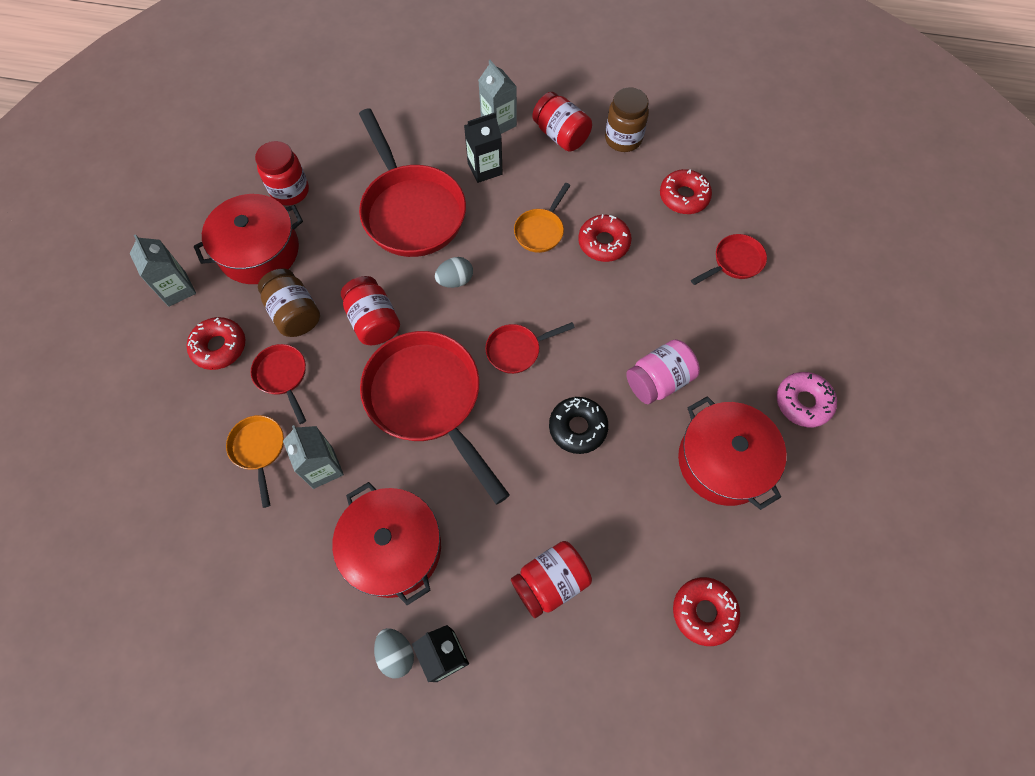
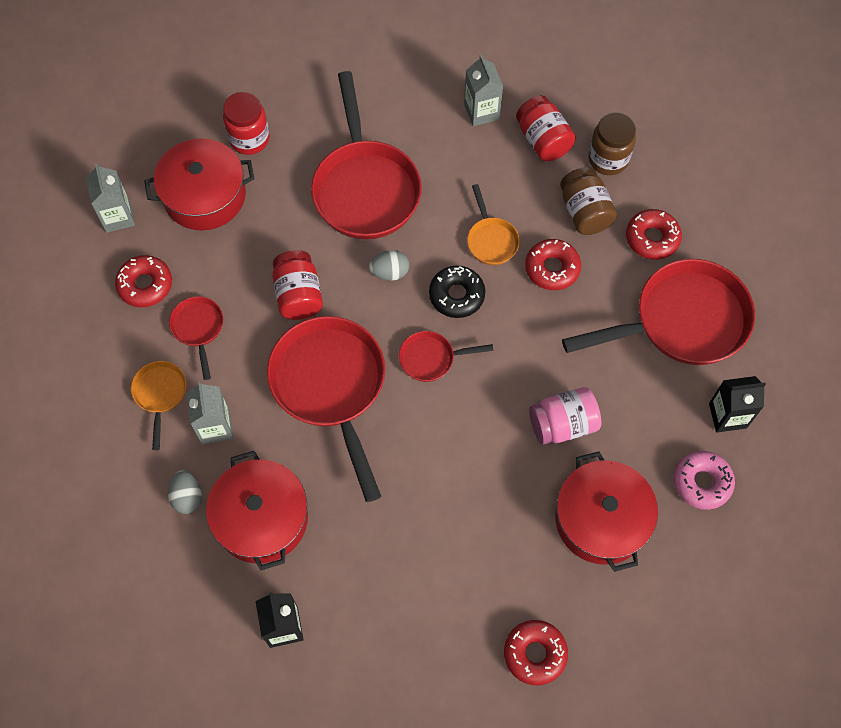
camera: 15 degrees right, 0 degrees up
(294, 313) = (224, 269): brown jar -> brown jar (584, 212)
(396, 654) = (240, 613): grey egg -> grey egg (187, 497)
(485, 169) = (453, 160): black carton -> black carton (727, 415)
(540, 230) = (491, 240): orange pan -> orange pan turned 60 degrees counterclockwise
(550, 582) = (398, 588): red jar -> none
(577, 428) = (468, 450): black donut -> black donut (456, 295)
(734, 262) = (682, 321): red pan -> red pan, size x2.13

